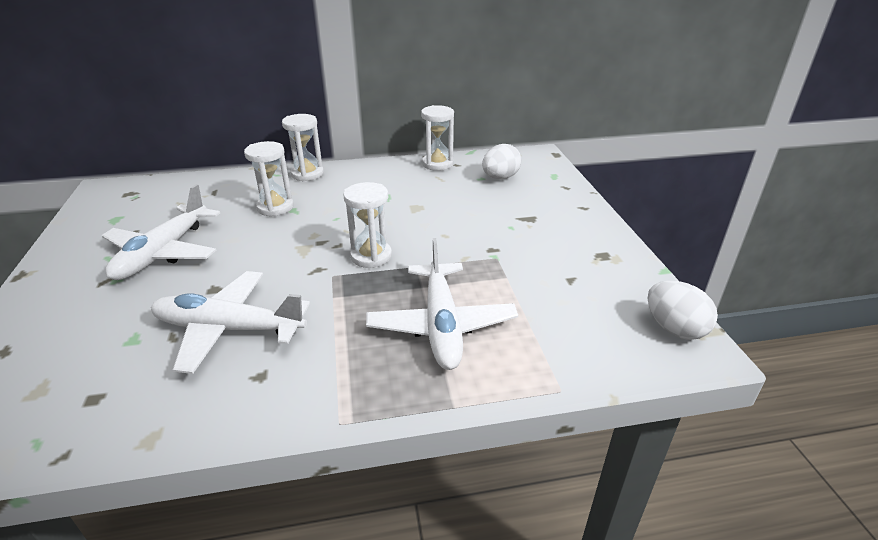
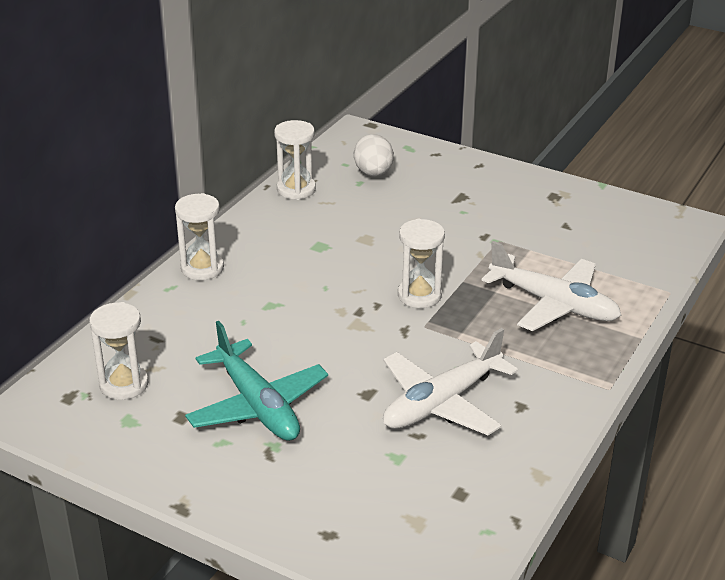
camera: 50 degrees left, 0 degrees up
(163, 253) = (257, 405): white plane -> turquoise plane
(275, 207) = (253, 313): white hourglass -> white hourglass (124, 384)
(674, 329) = (663, 219): white egg -> none

